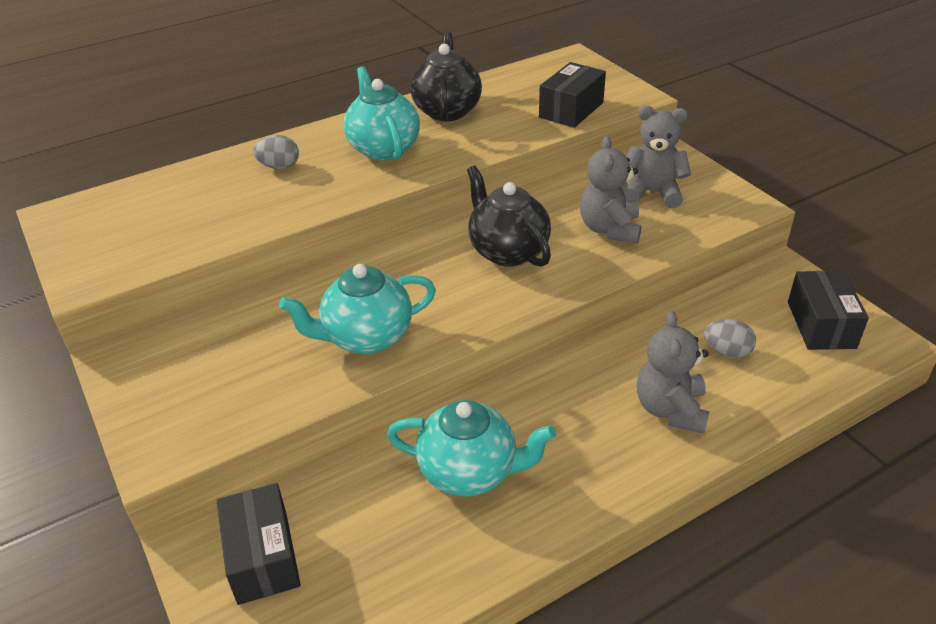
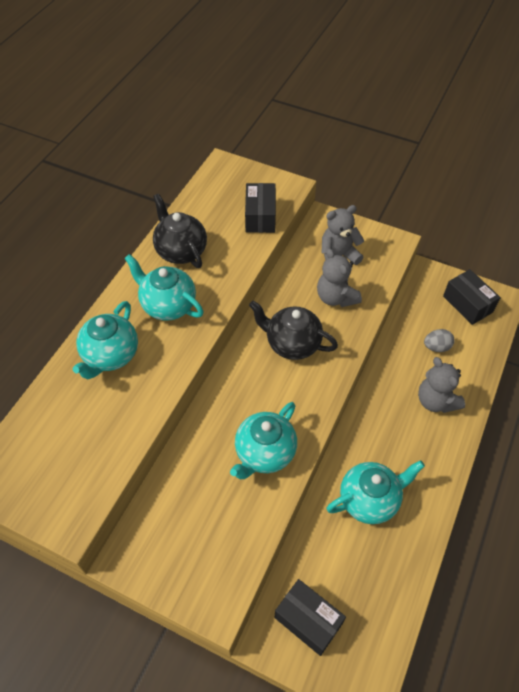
camera: 35 degrees left, 15 degrees up
(279, 167) = (110, 356): grey egg -> turquoise teapot

